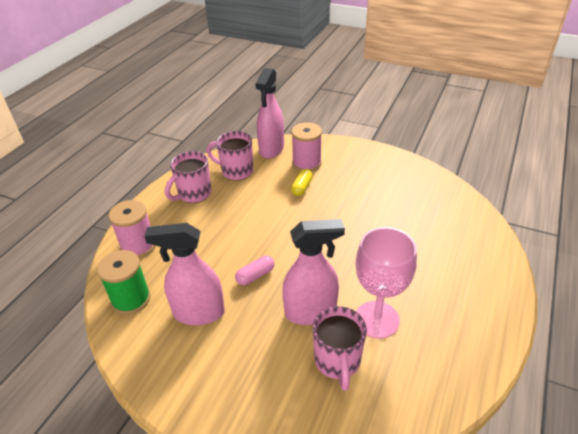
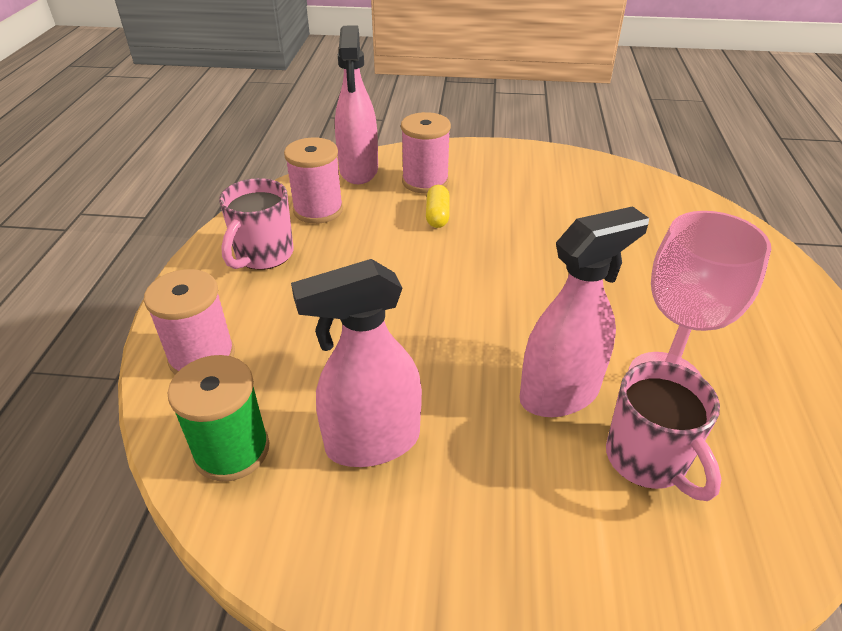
camera: 20 degrees left, 0 degrees up
(236, 171) = (318, 210): pink mug -> pink spool
(255, 275) = (438, 358): pink capsule -> none

